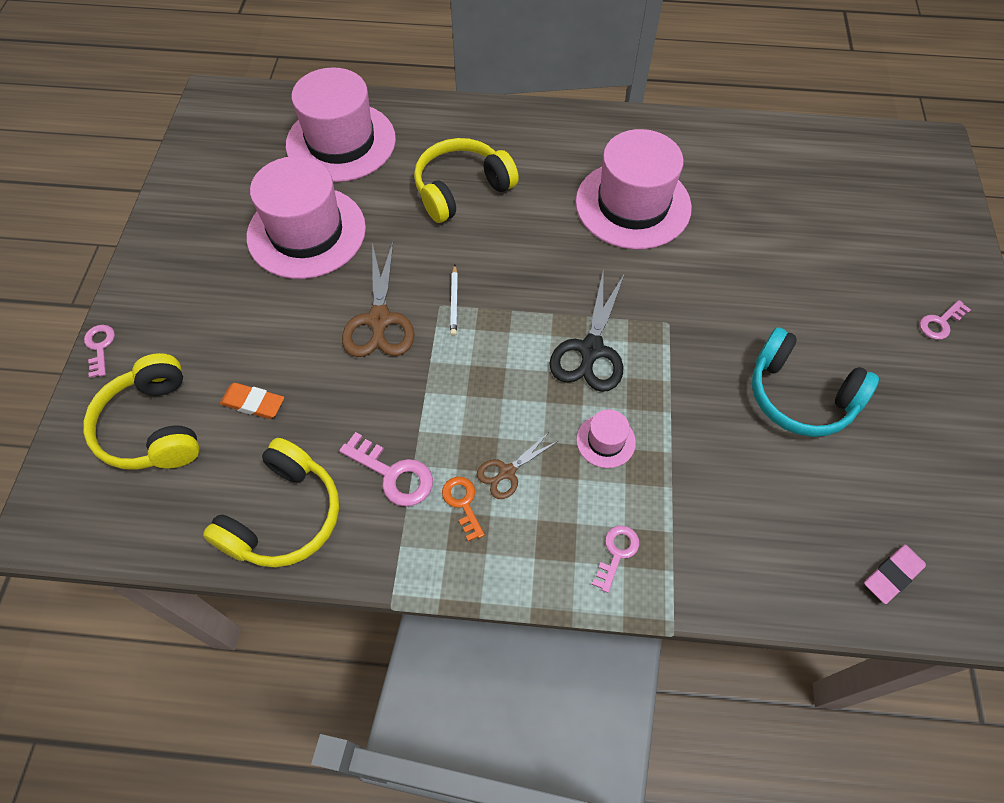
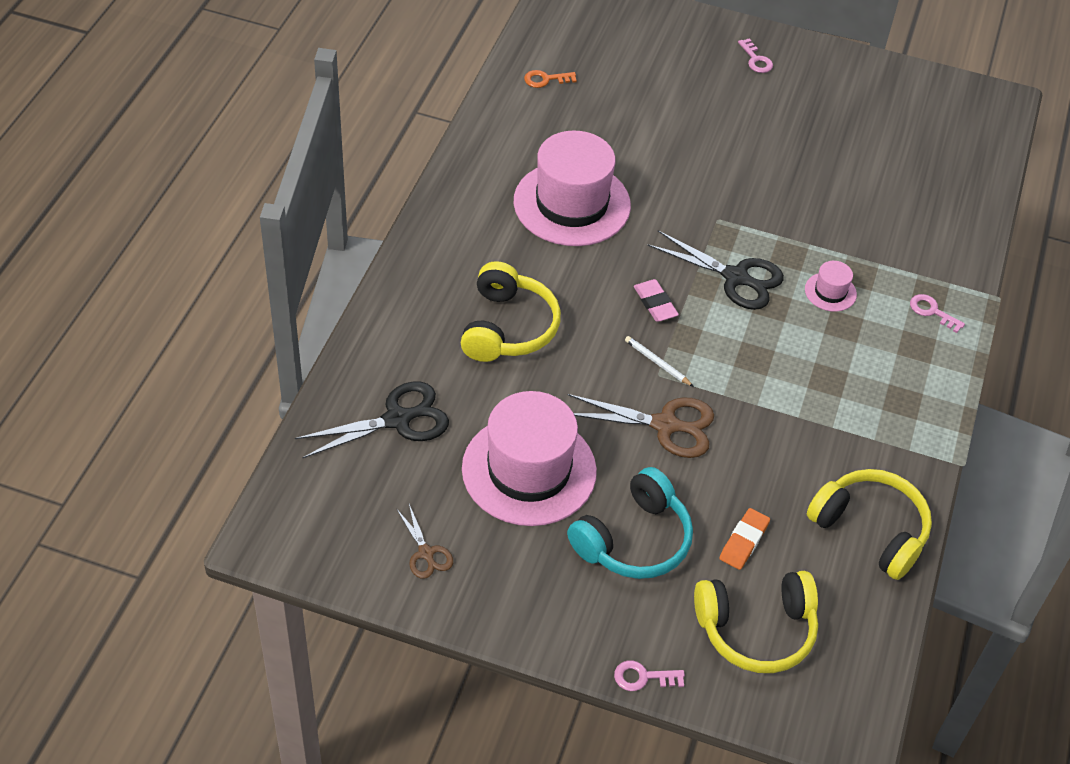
camera: 80 degrees left, 10 degrees down
(341, 142) = (397, 419): pink hat -> black scissors
(393, 474) = (840, 443): pink key -> none
(454, 302) = (657, 363): white pencil -> white pencil turned 150 degrees counterclockwise
(461, 189) = (508, 327): yellow headphones -> yellow headphones turned 150 degrees counterclockwise
(463, 503) = (875, 399): orange key -> orange key (545, 79)
(507, 472) = (850, 363): brown scissors -> brown scissors (426, 553)
(799, 396) = (809, 162): turquoise headphones -> turquoise headphones (634, 540)
(892, 575) = (966, 166): pink eraser -> pink eraser (655, 303)

